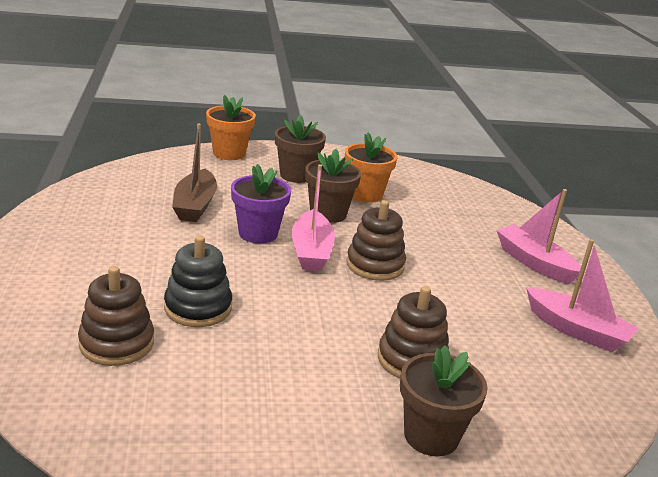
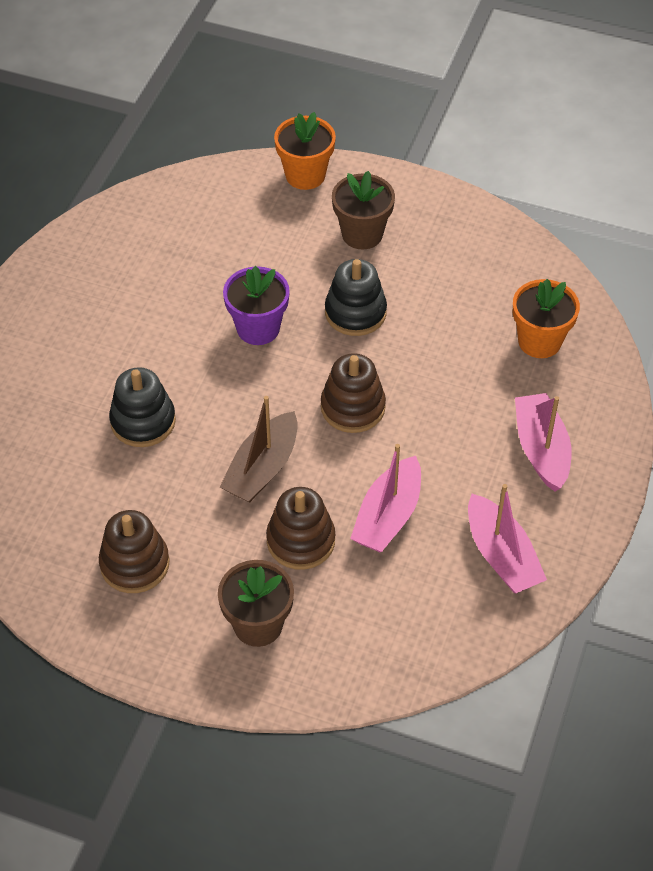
camera: 30 degrees right, 25 degrees up
(117, 343) = (54, 445): brown stacking toy -> brown stacking toy (135, 564)
(195, 205) = (216, 267): brown boat -> brown boat (262, 468)
(311, 251) = (298, 369): pink boat -> pink boat (388, 516)
(328, 214) = (355, 312): brown flower pot -> black stacking toy
(365, 194) = (423, 287): orange flower pot -> orange flower pot (539, 341)

